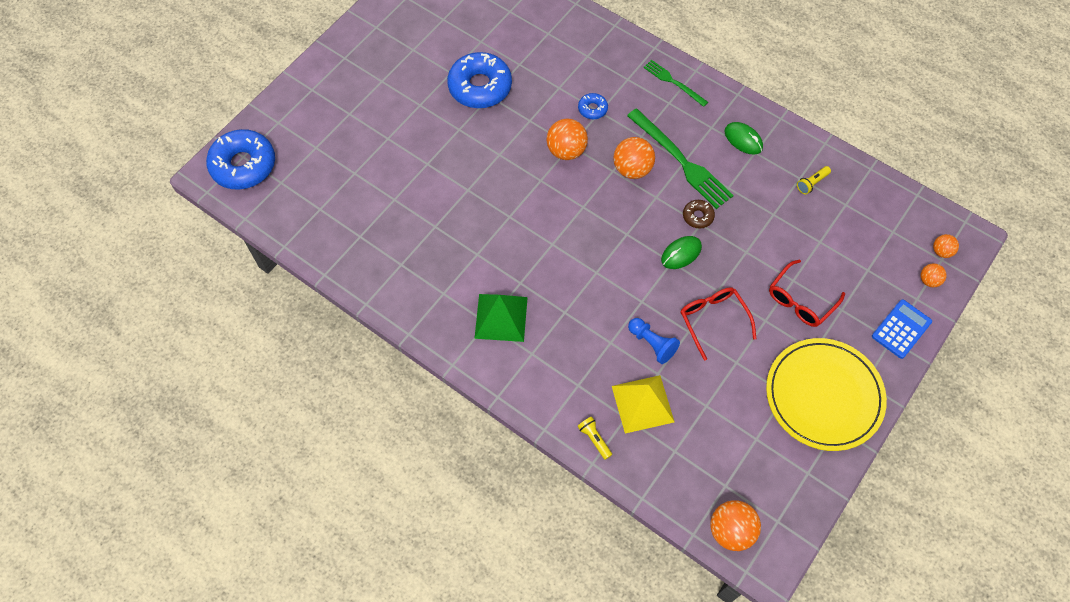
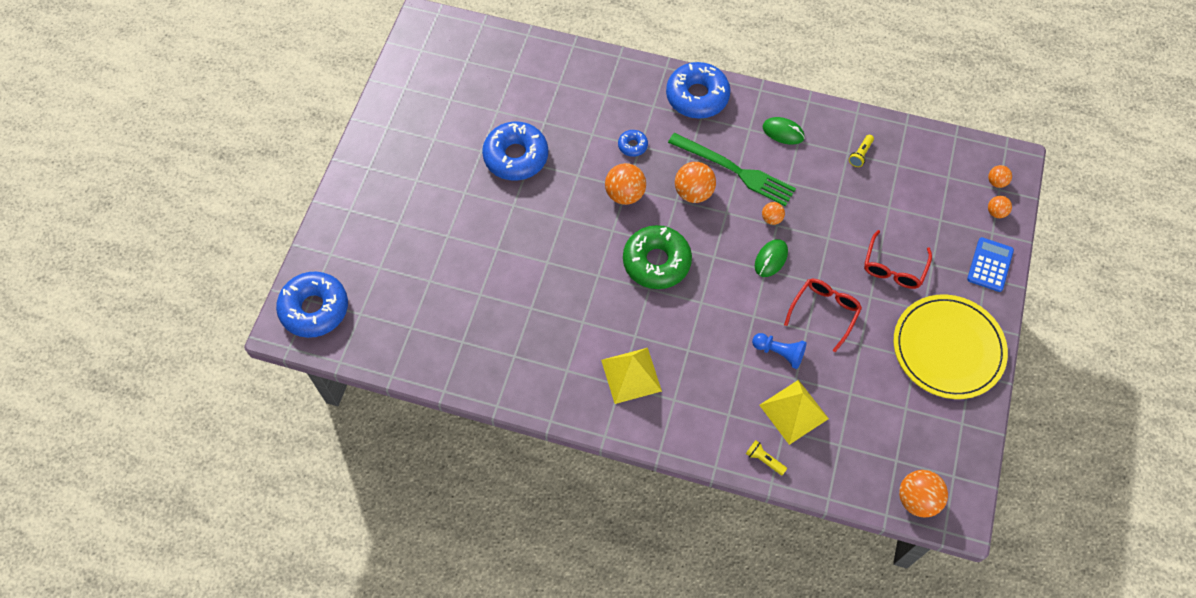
camera: 20 degrees left, 0 degrees up
(501, 317) = (631, 375): green pyramid -> yellow pyramid
(569, 221) = (656, 262): none -> green donut
(673, 82) = (697, 96): green fork -> blue donut
(697, 216) = (771, 219): brown donut -> orange ball
(713, 320) = (824, 312): red glasses -> red glasses turned 75 degrees clockwise

